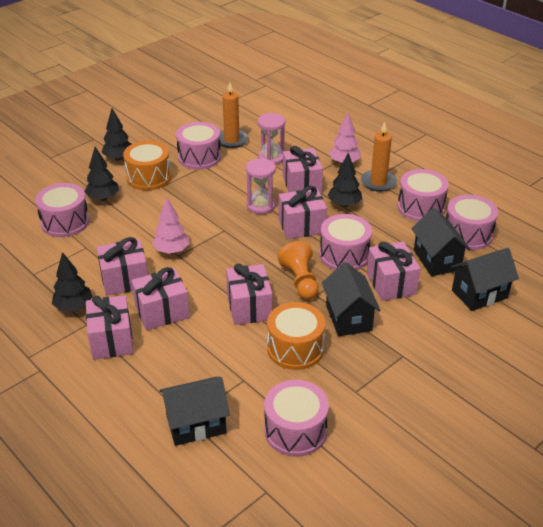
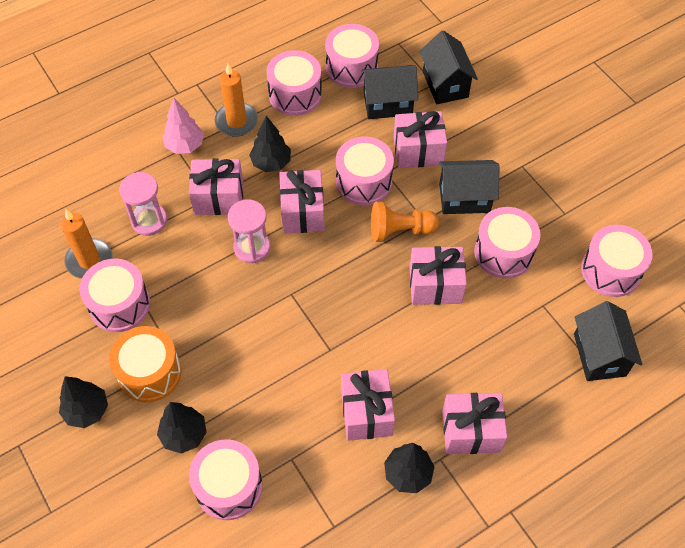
camera: 80 degrees left, 20 degrees up
(162, 312) = (430, 374): pink gift -> none
(171, 251) = (320, 356): pink tree -> none
(295, 348) = (503, 252): orange drum -> pink drum

